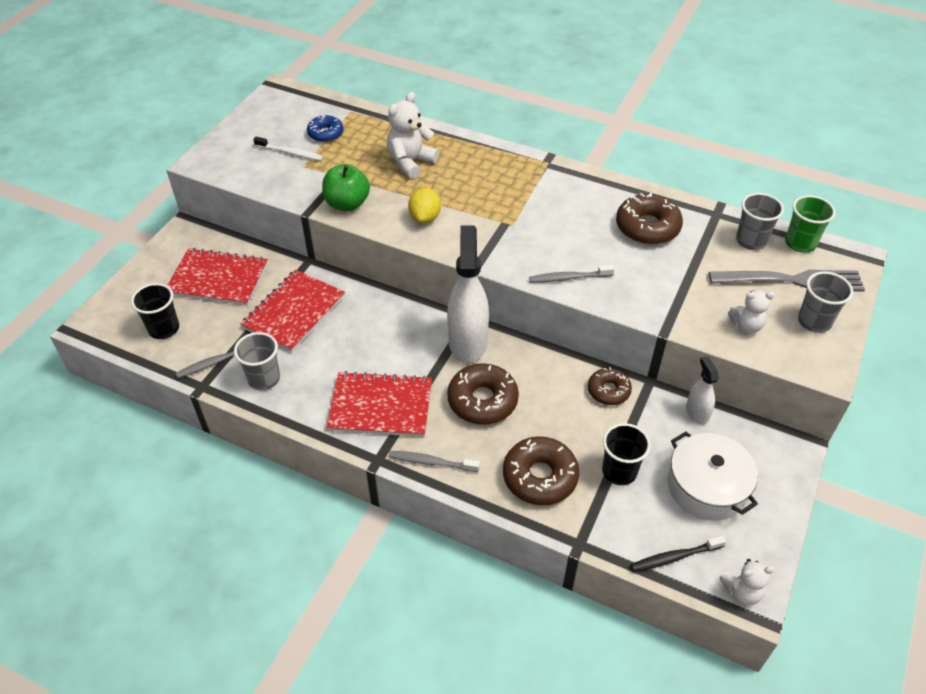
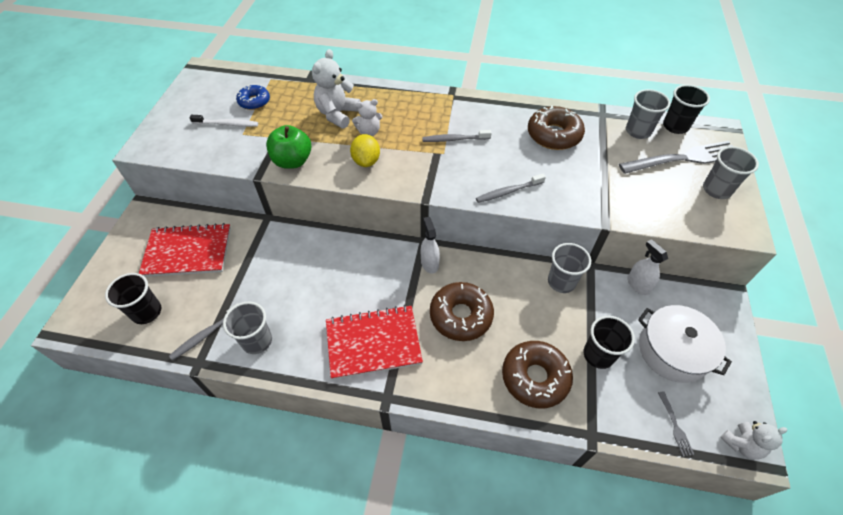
camera: 15 degrees left, 5 degrees up
(294, 312) = (267, 269): red notebook -> none
(431, 462) = (436, 387): grey toothbrush -> grey toothbrush (454, 139)
(467, 341) = (429, 263): white spray bottle -> white spray bottle, size x0.50
(608, 391) = (561, 282): brown donut -> grey cup
(675, 557) = (675, 426): black toothbrush -> grey fork
(746, 326) = (667, 204): white teddy bear -> white teddy bear (369, 132)
(800, 243) = (675, 126): green cup -> black cup

